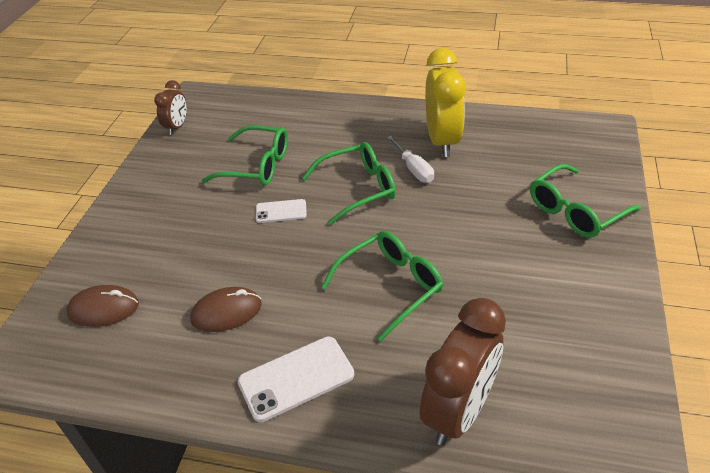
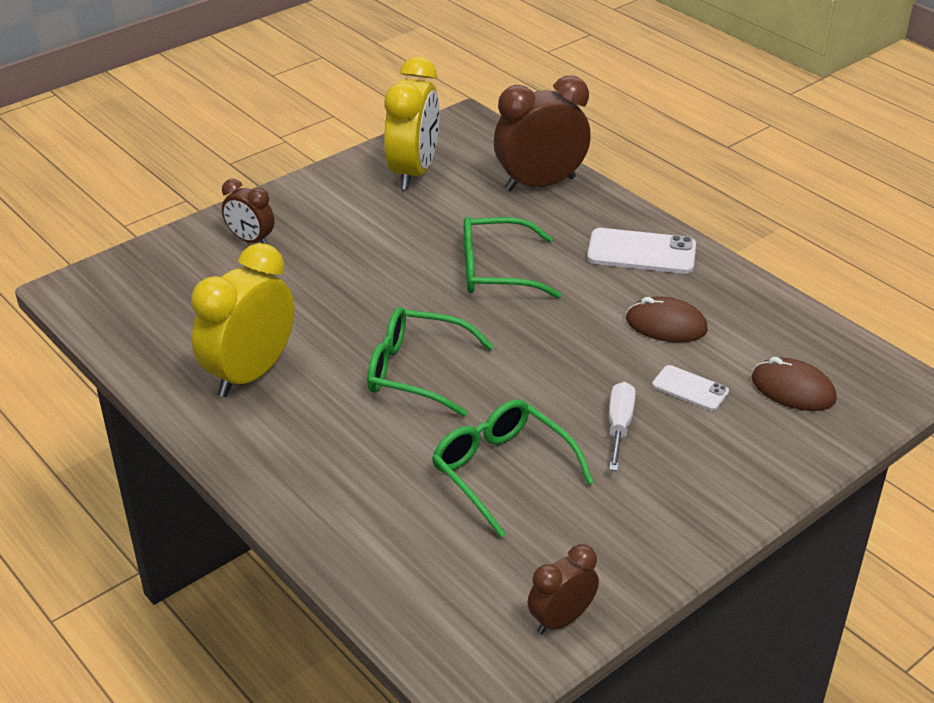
camera: 145 degrees left, 5 degrees down
(281, 211) = (528, 393): white phone -> white phone (690, 388)
(414, 169) = (330, 359): white screwdriver -> white screwdriver (619, 426)
(575, 349) = (414, 172): none -> yellow clock
(576, 210) = (251, 240): green glasses -> brown clock

